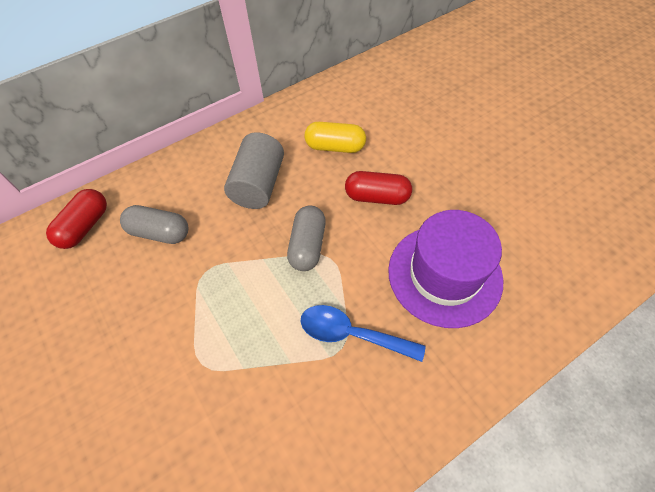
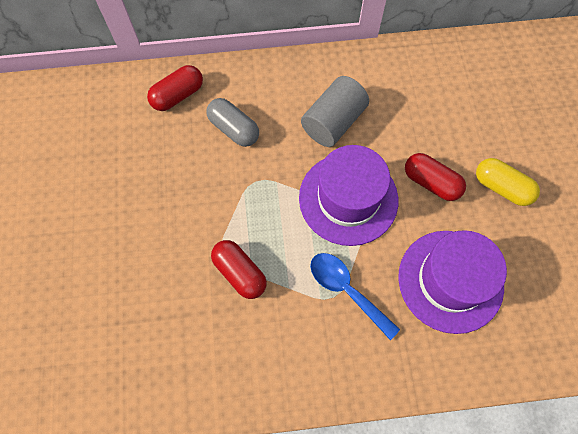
camera: 25 degrees right, 10 degrees up
(229, 373) = (239, 273): none -> red capsule
(307, 245) = (348, 198): grey capsule -> purple hat
(335, 147) = (419, 116): yellow capsule -> yellow capsule (501, 187)

